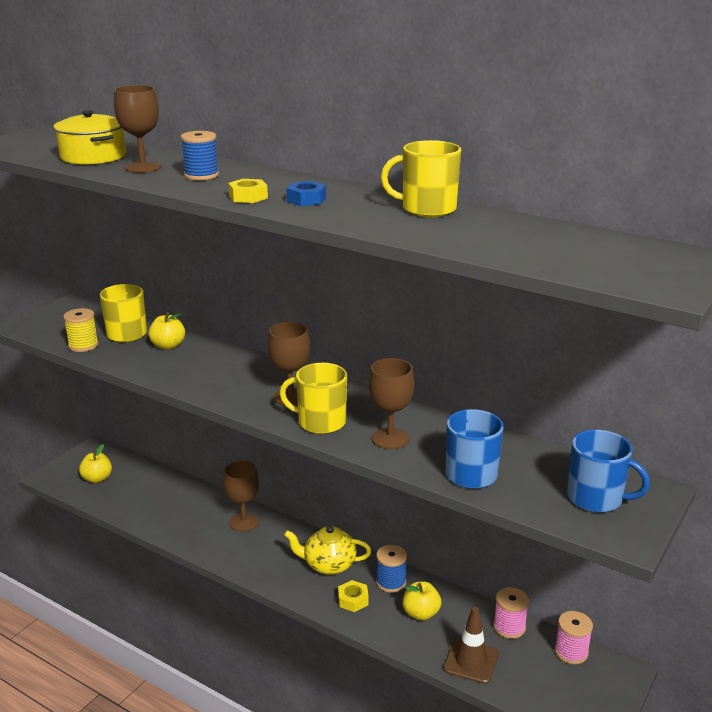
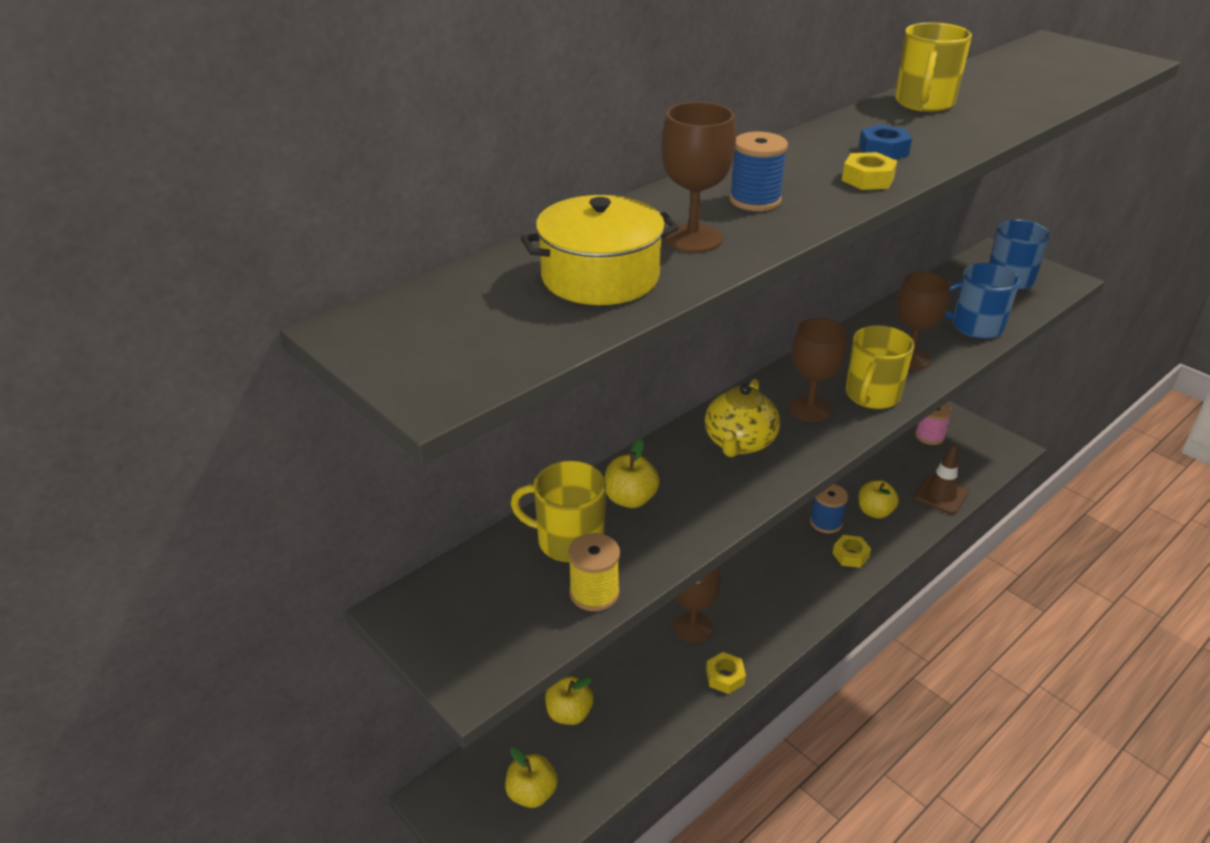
camera: 75 degrees left, 10 degrees up
(157, 482) = (569, 713): none -> yellow apple
(199, 542) = (725, 677): none -> yellow nut
(328, 565) = (790, 564): yellow teapot -> yellow teapot (739, 442)
(509, 627) = (897, 461): pink spool -> none

